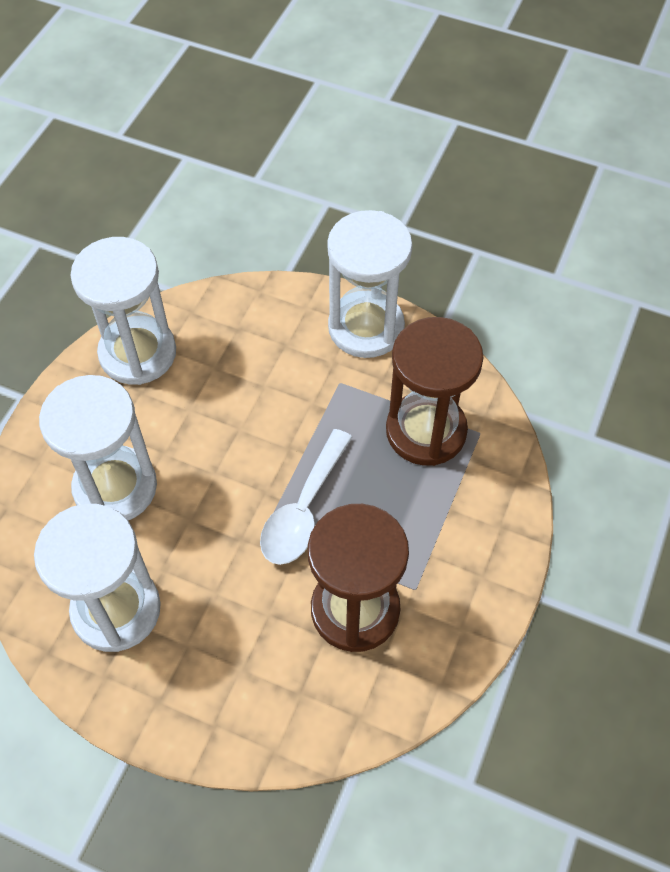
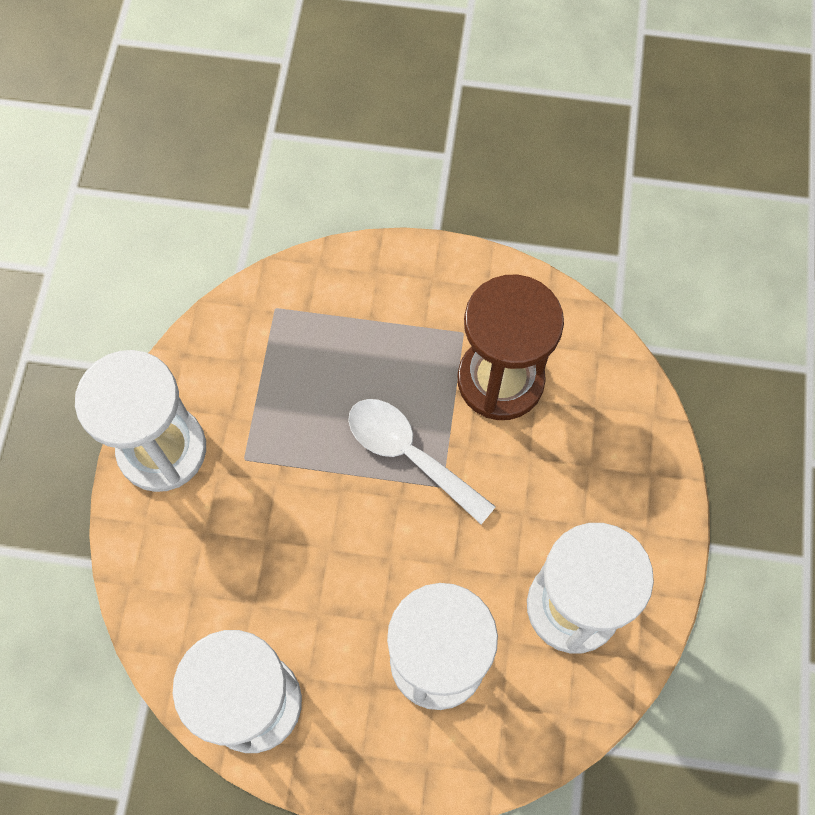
camera: 105 degrees left, 10 degrees up
(303, 510) = (409, 455): white spoon -> white spoon turned 150 degrees counterclockwise
(426, 431) = (285, 359): brown hourglass -> none

